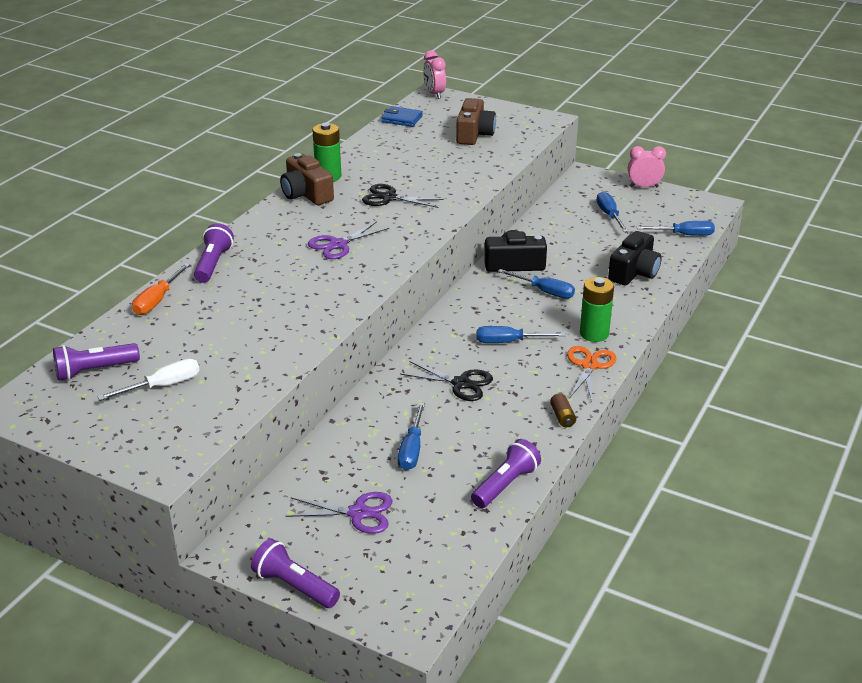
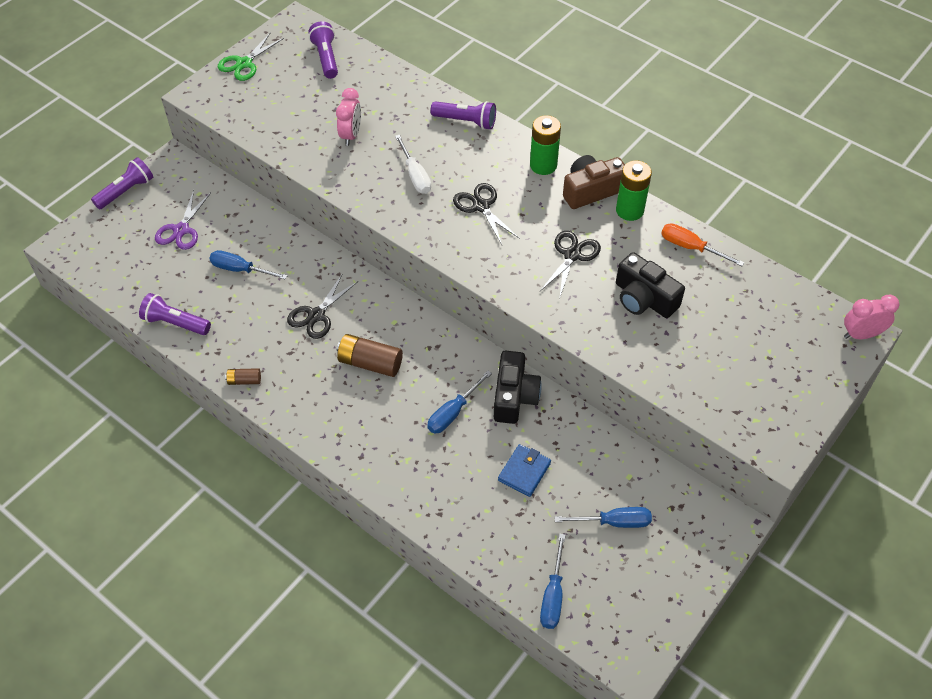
camera: 100 degrees right, 20 degrees up
(99, 438) = (244, 63): none -> green scissors
(157, 300) = (414, 88): orange screwdriver -> orange screwdriver (690, 247)
(163, 386) = (294, 92): white screwdriver -> white screwdriver (415, 175)
(338, 245) = (481, 206): purple scissors -> black scissors
(402, 119) = (779, 290): blue wallet -> blue wallet (524, 472)
(474, 134) = (732, 357): brown camera -> none
(506, 484) = (175, 323): purple flashlight -> purple flashlight turned 150 degrees clockwise
(509, 342) = (370, 363): blue screwdriver -> brown battery
(589, 365) = (313, 421): orange scissors -> none
(594, 334) = (364, 438): green battery -> green battery (543, 165)
(634, 272) = (475, 510): black camera -> black camera (644, 298)
(644, 187) = (690, 587): pink clock -> pink clock (351, 135)

